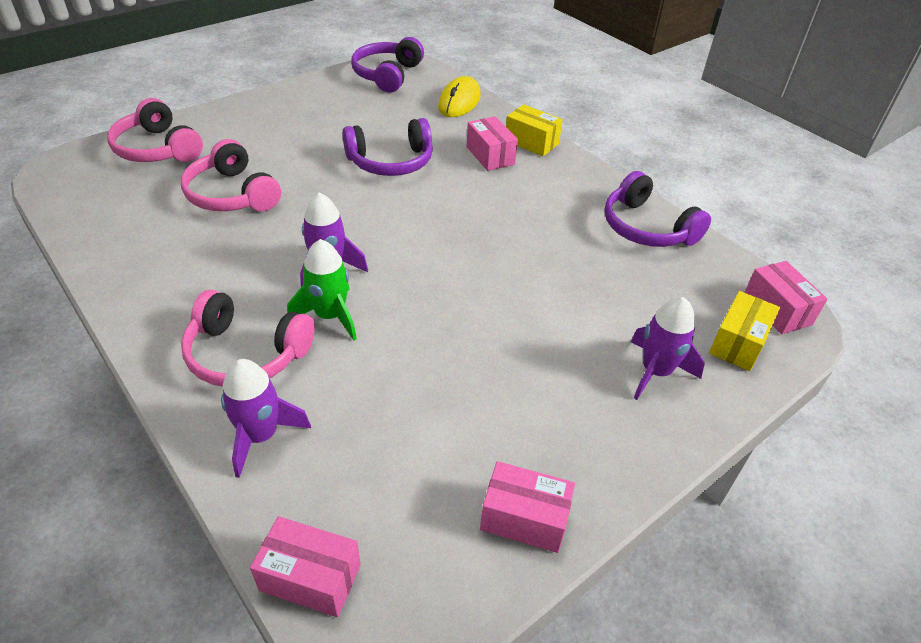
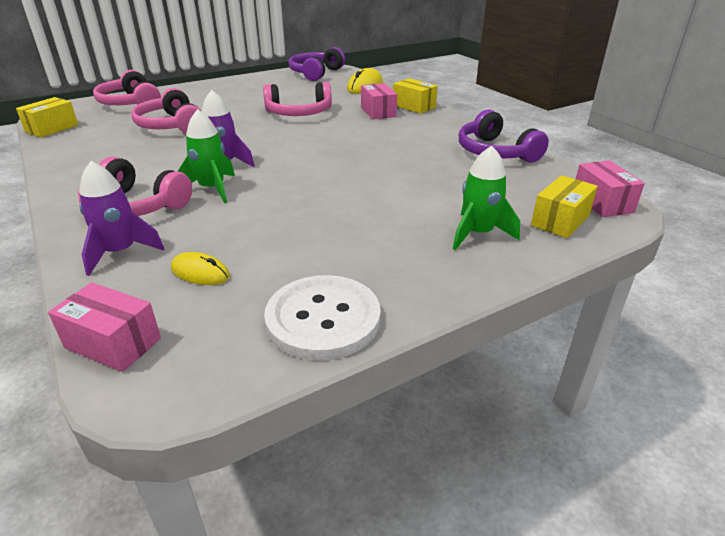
camera: 10 degrees right, 10 degrees down
(71, 208) = (52, 128): none -> yellow box
(367, 461) = (200, 272): none -> yellow mouse
(391, 162) = (299, 113): purple headphones -> pink headphones
(524, 518) = (323, 319): pink box -> white button
(655, 372) = (478, 234): purple rocket -> green rocket

